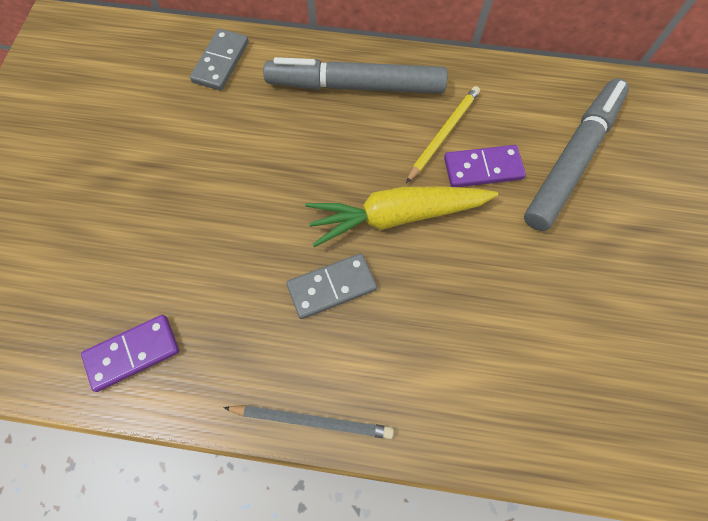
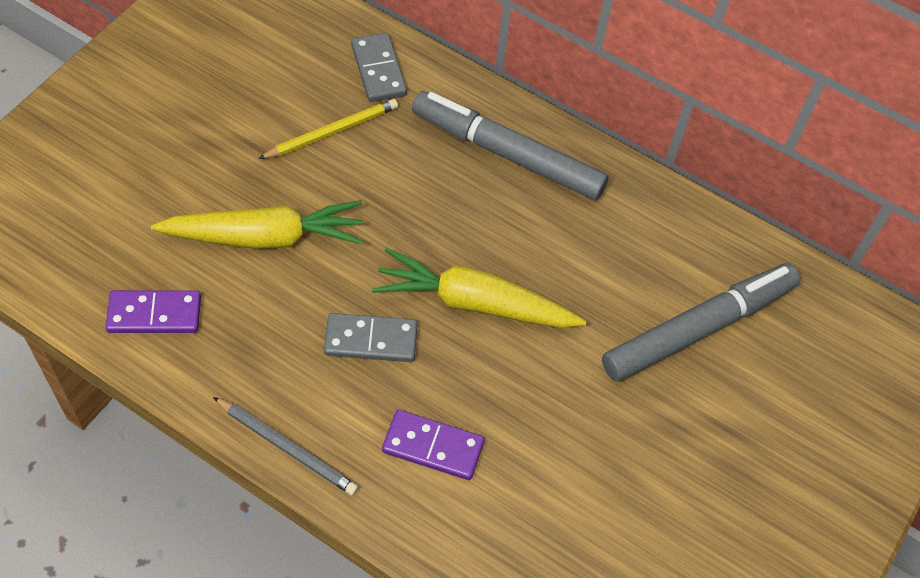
camera: 20 degrees right, 10 degrees down
(197, 238) = (265, 237): none -> yellow carrot
(221, 62) = (378, 70): grey domino -> grey domino turned 60 degrees counterclockwise
(443, 134) = (573, 243): yellow pencil -> yellow pencil (332, 131)
(483, 168) = (593, 296): purple domino -> purple domino (433, 447)

